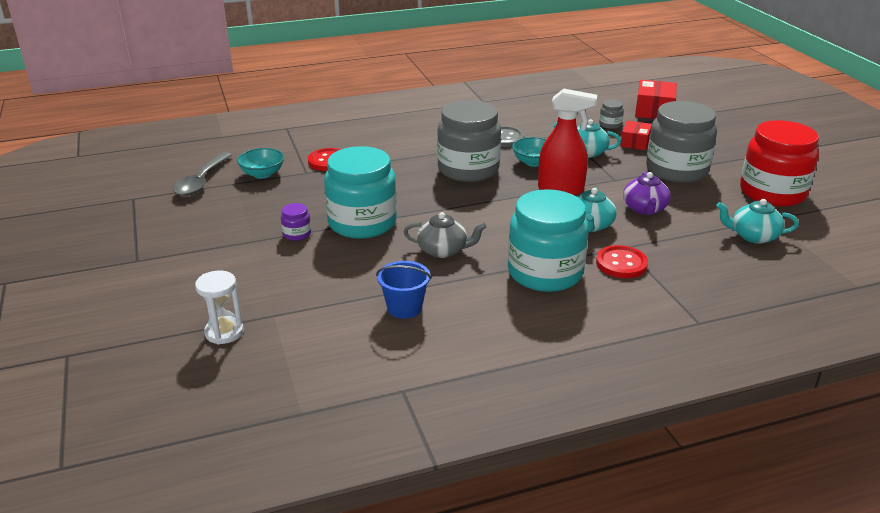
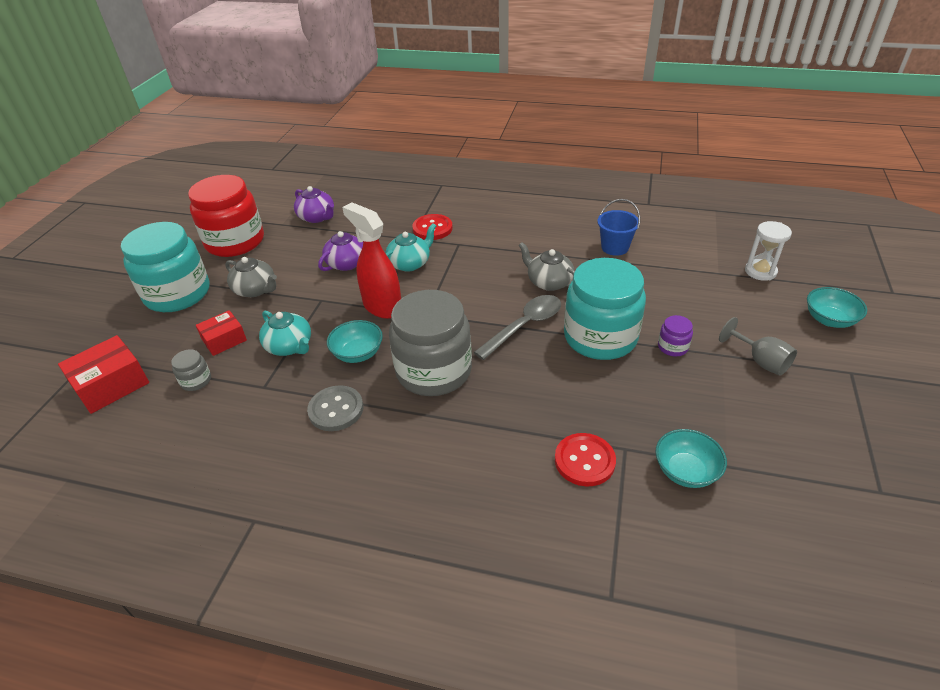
camera: 145 degrees left, 10 degrees up
(149, 300) = (829, 320): none -> turquoise bowl
(201, 181) = (778, 491): grey spoon -> grey spoon (524, 326)
(218, 246) = (760, 361): none -> grey goblet
(545, 272) = (491, 239): turquoise jar -> turquoise jar (178, 294)
(676, 170) = (255, 290): grey jar -> grey teapot
(753, 236) = (317, 217): turquoise teapot -> purple teapot

